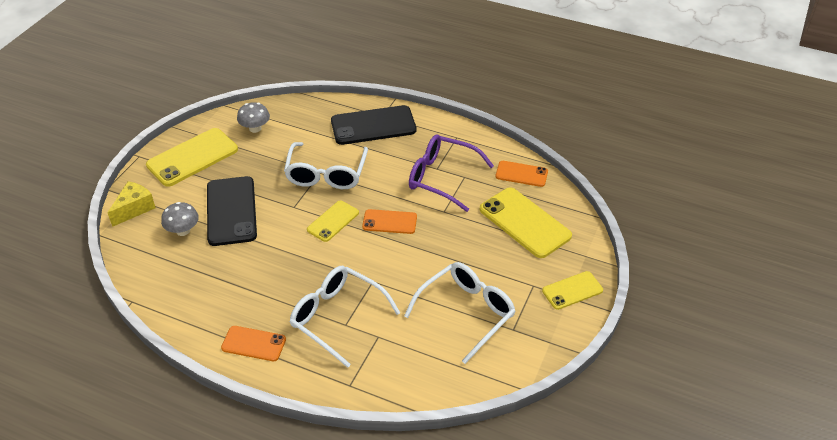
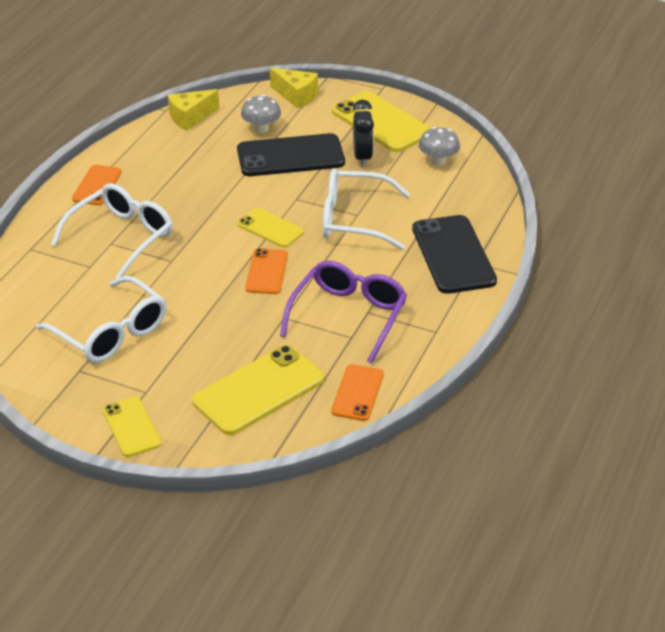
camera: 90 degrees right, 5 degrees down
(151, 281) = (190, 117): none -> yellow cheese
(241, 168) = (362, 157): none -> black clock

